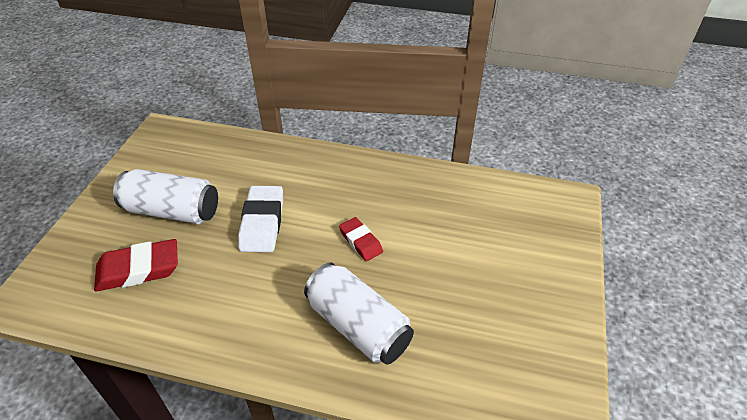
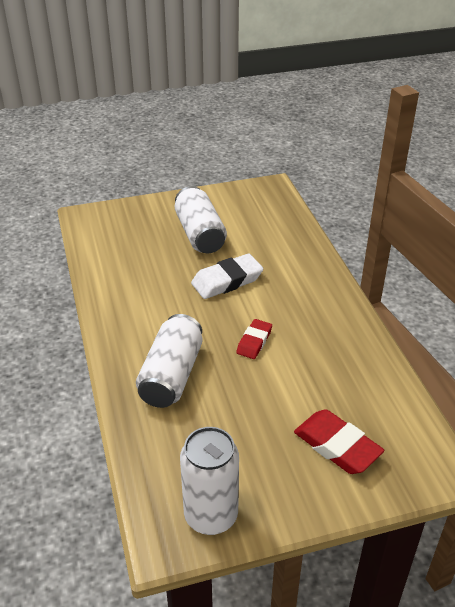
camera: 60 degrees right, 5 degrees down
(138, 269) = (139, 247): red eraser -> red eraser (337, 446)
(552, 372) = (211, 516): none -> white can

